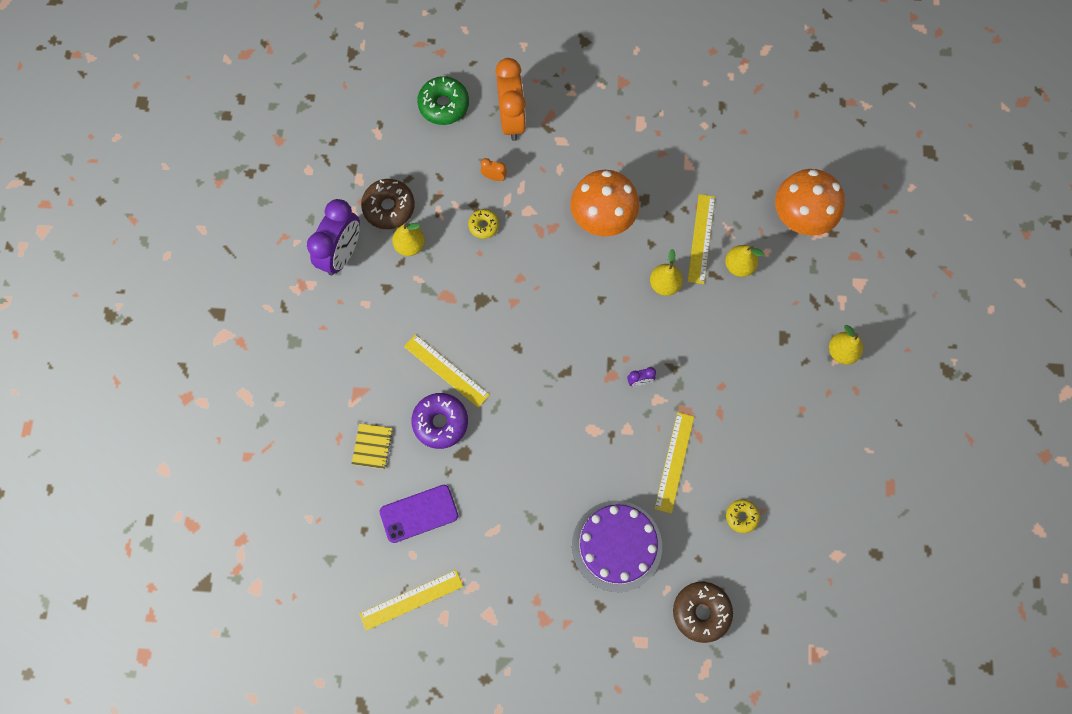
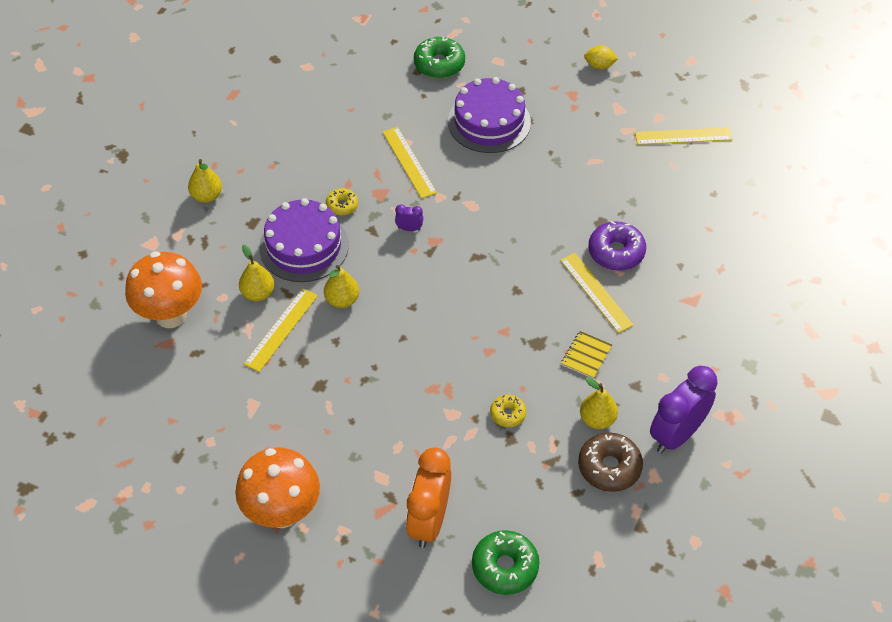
camera: 160 degrees left, 20 degrees down
(372, 446) = (689, 252): yellow notebook -> yellow notebook (586, 355)
(419, 513) = (658, 191): purple phone -> none
(494, 177) = (476, 462): orange clock -> none
(528, 676) = (599, 66): none -> yellow lemon
(602, 220) = (376, 378): orange mushroom -> orange mushroom (282, 512)
(674, 462) = (409, 162): yellow ruler -> yellow ruler turned 60 degrees counterclockwise
(701, 612) = (439, 64): brown donut -> green donut
(725, 328) = (304, 246): none -> purple cake
(741, 516) = (371, 110): yellow donut -> yellow donut (342, 205)

